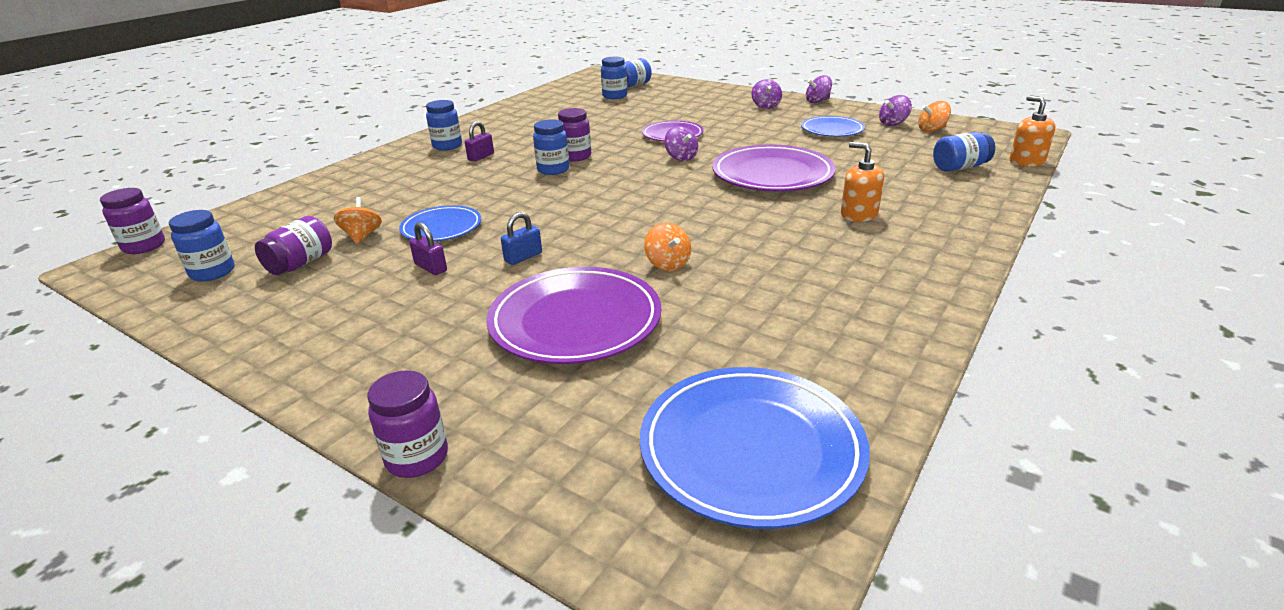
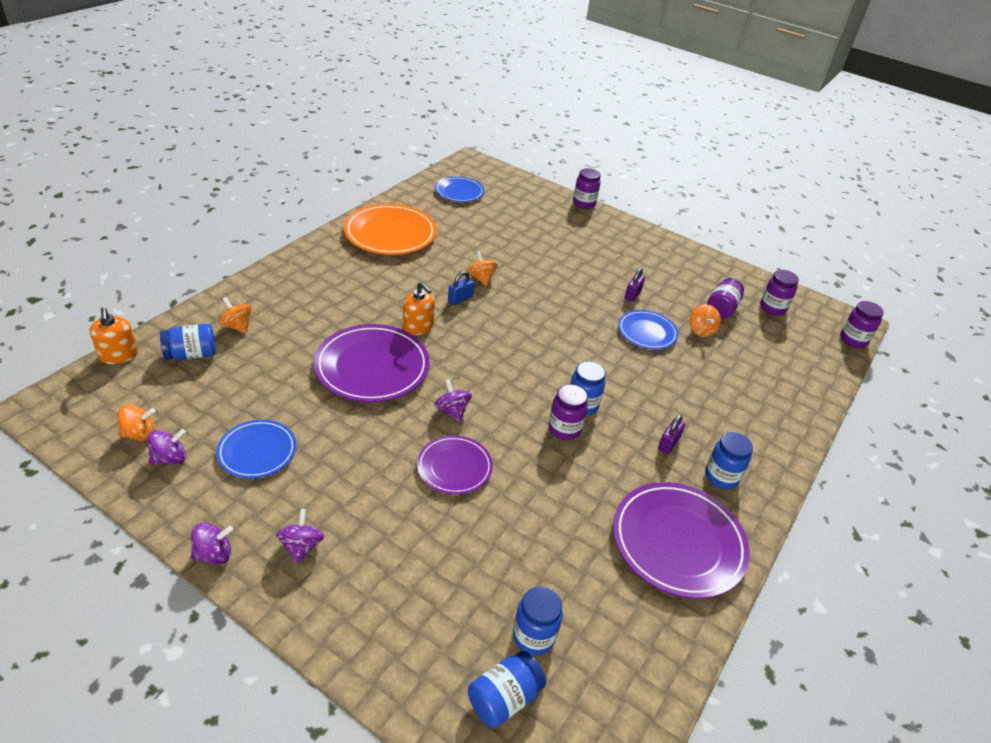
camera: 175 degrees right, 10 degrees up
(212, 272) = (772, 308): blue jar -> purple jar
(431, 267) = (632, 294): purple padlock -> purple padlock turned 75 degrees clockwise
(523, 257) = (575, 296): blue padlock -> blue padlock (460, 299)
(575, 321) = (533, 249): purple plate -> purple plate (678, 542)
(751, 449) = (459, 192): blue plate -> blue plate, size x0.59
(849, 317) = (390, 234): none -> orange plate
(858, 214) = (331, 306): orange soap dispenser -> orange soap dispenser (418, 327)
(945, 189) = (237, 326): none -> orange spinning top

